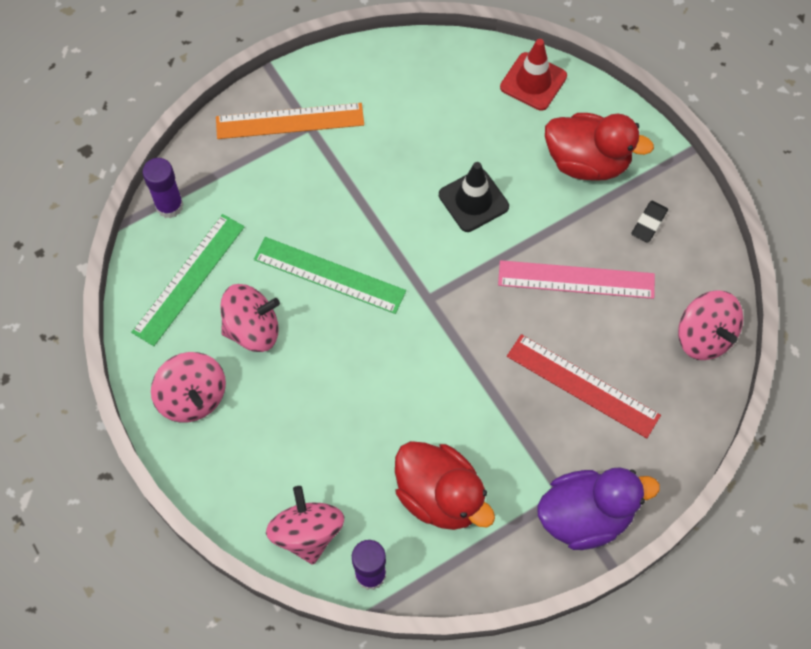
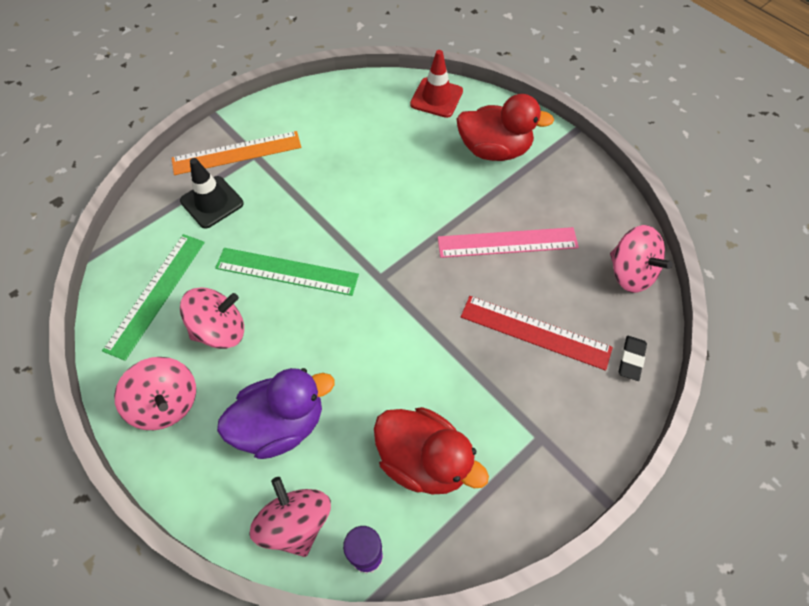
camera: 10 degrees left, 5 degrees down
(169, 206) = (134, 235): purple glue stick -> none
(473, 201) = (405, 192): black traffic cone -> black traffic cone (212, 202)
(585, 516) = (568, 455): purple duck -> purple duck (281, 424)
(649, 223) = (557, 189): black eraser -> black eraser (631, 359)

